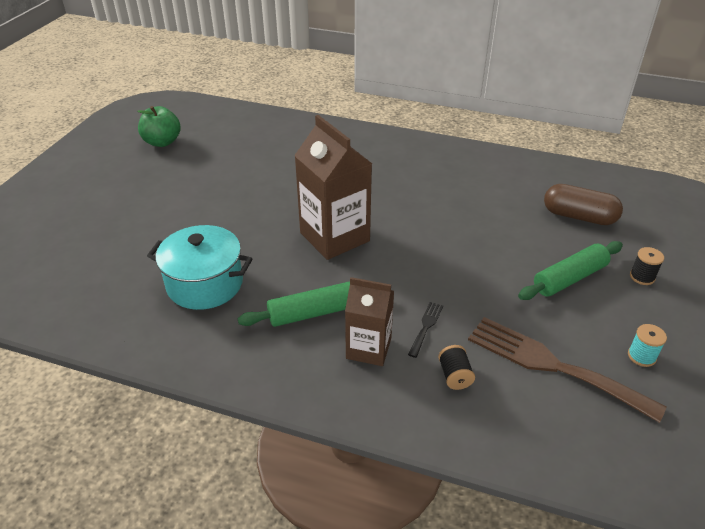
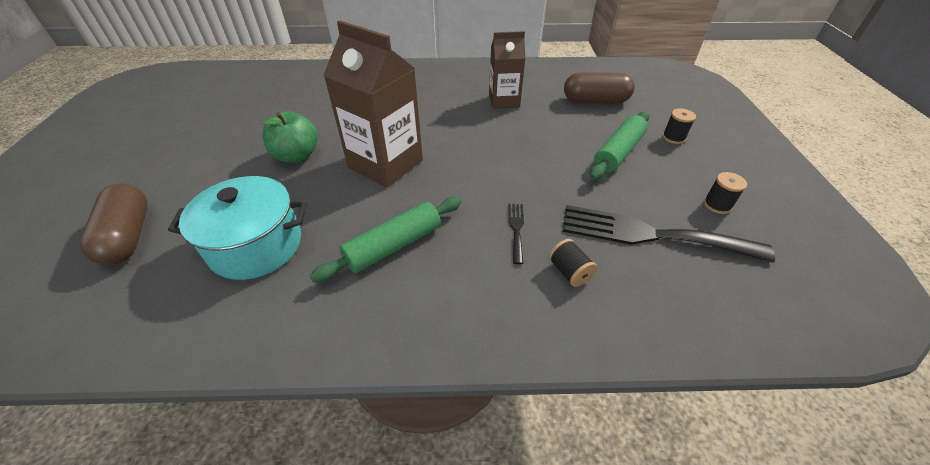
camera: 20 degrees left, 5 degrees up
(114, 251) = (128, 236): none -> brown capsule
(162, 142) = (164, 110): green apple -> green apple (297, 156)
(368, 348) = (469, 268): brown carton -> brown carton (504, 101)
(552, 365) = (651, 235): brown fork -> black fork
(641, 356) = (717, 205): turquoise spool -> black spool

